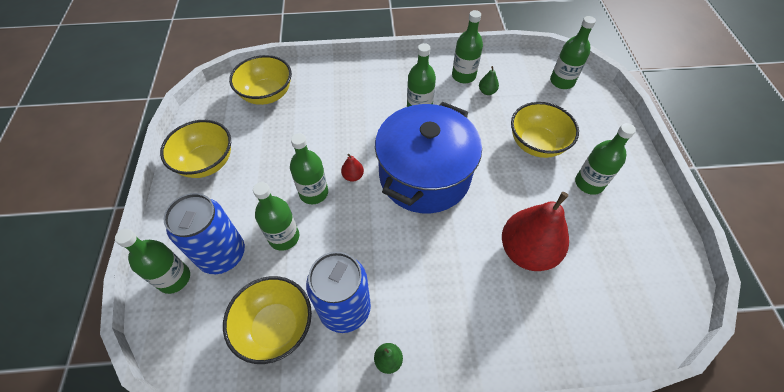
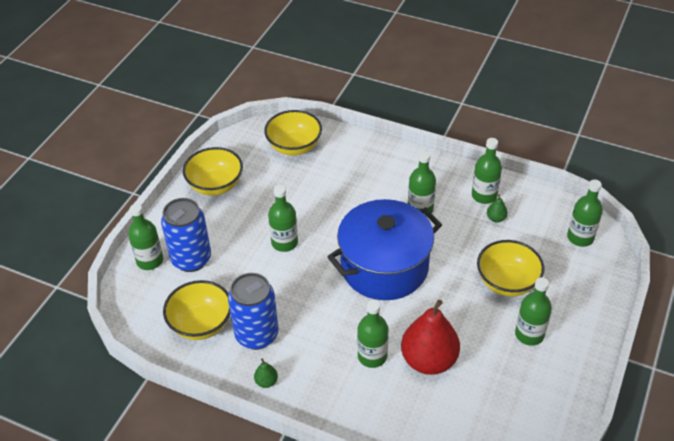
camera: 30 degrees right, 10 degrees down
(284, 237) = (242, 266): green bottle -> green bottle (372, 356)
(353, 176) = (324, 242): red pear -> none

